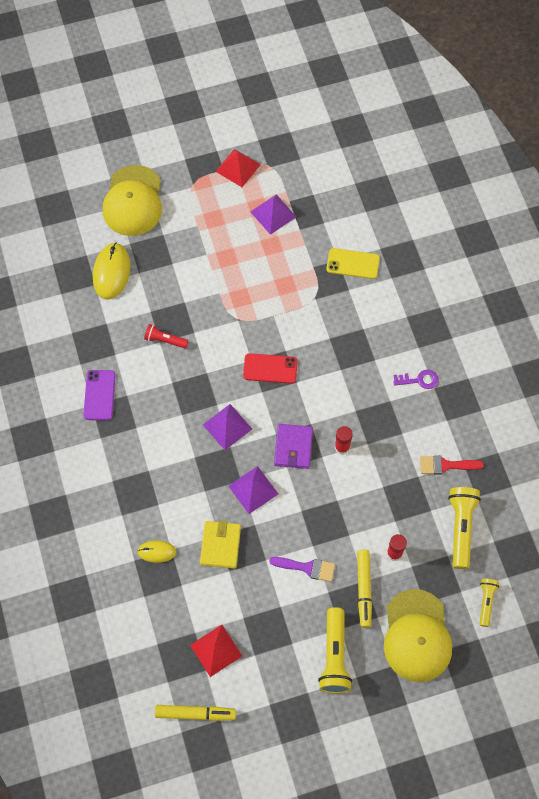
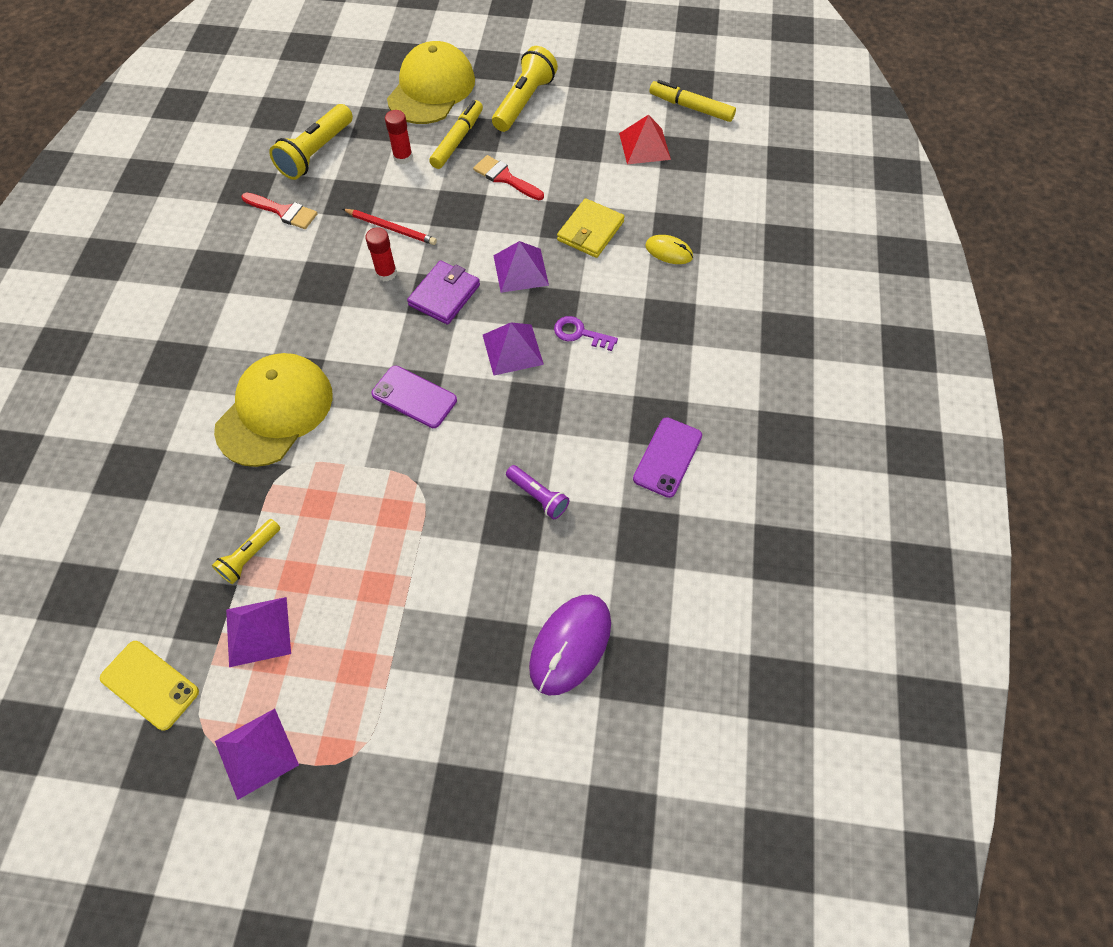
camera: 155 degrees left, 5 degrees down
(111, 272) = (570, 645): yellow mouse -> purple mouse
(133, 201) = (473, 771): yellow cap -> yellow cap (275, 411)
(165, 340) = (538, 496): red flashlight -> purple flashlight
(238, 167) = (256, 753): red pyramid -> purple pyramid
(270, 368) = (414, 397): red phone -> purple phone
(307, 568) = (505, 178): purple brush -> red brush
(353, 264) = (201, 493): yellow phone -> yellow phone (150, 685)
(362, 485) = (391, 228): none -> red pencil
(419, 380) = (238, 308): purple key -> purple key (580, 333)
(486, 602) = (343, 90): yellow flashlight -> yellow flashlight (250, 556)

